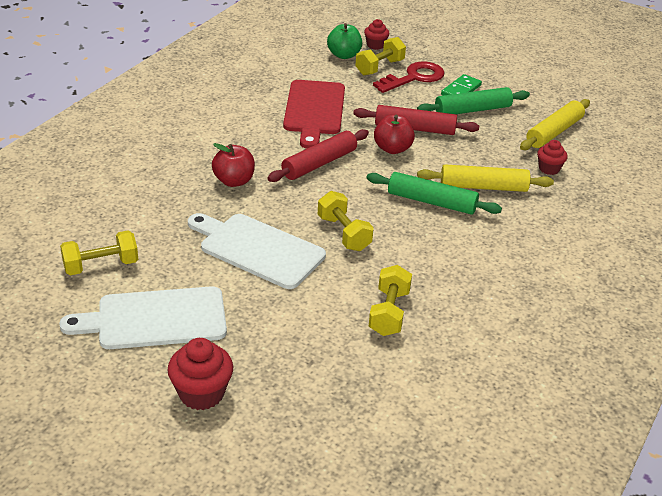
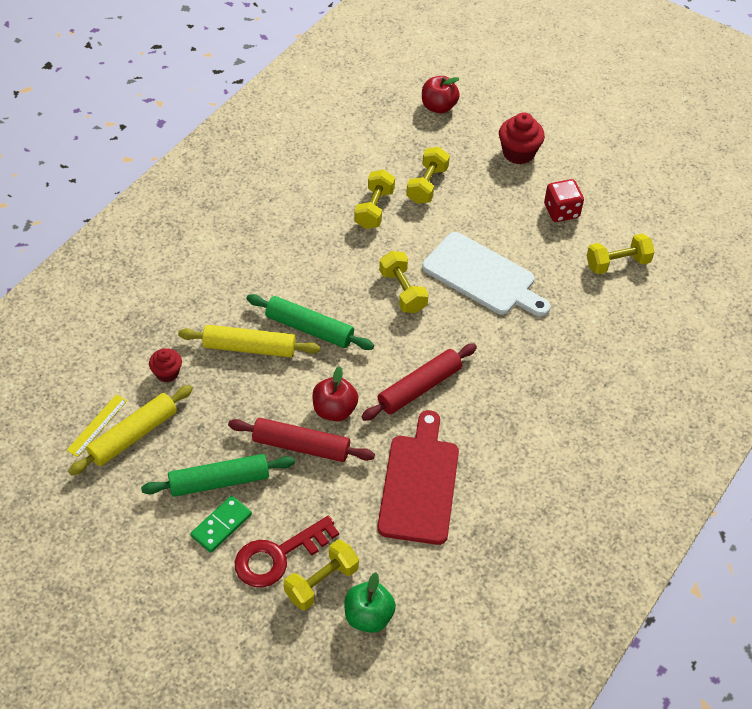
camera: 175 degrees left, 15 degrees up
(155, 319) = (561, 211): white cutting board -> red dice
(234, 181) = (510, 363): red apple -> red apple (438, 107)
(326, 344) = (427, 185): none -> yellow dumbbell
(375, 45) = (317, 644): red cupcake -> none
(587, 137) = (97, 425): none -> yellow ruler

